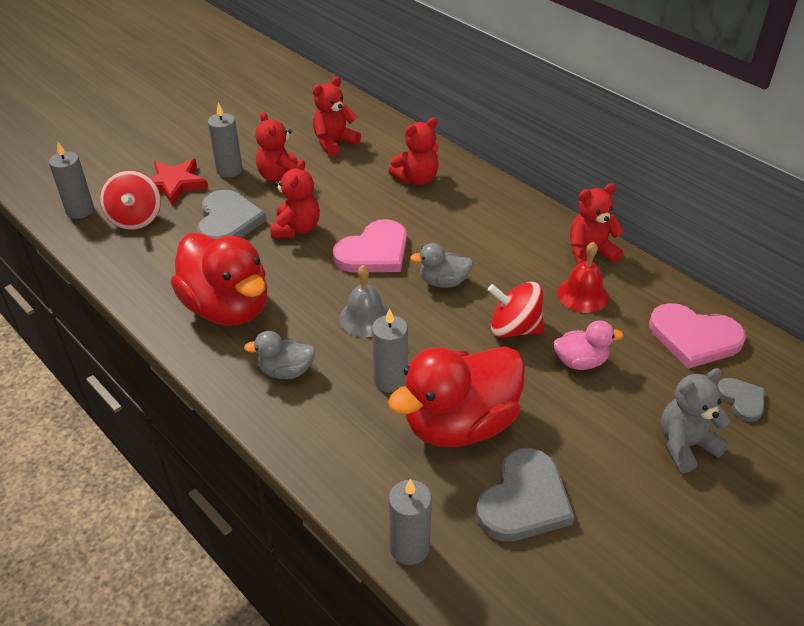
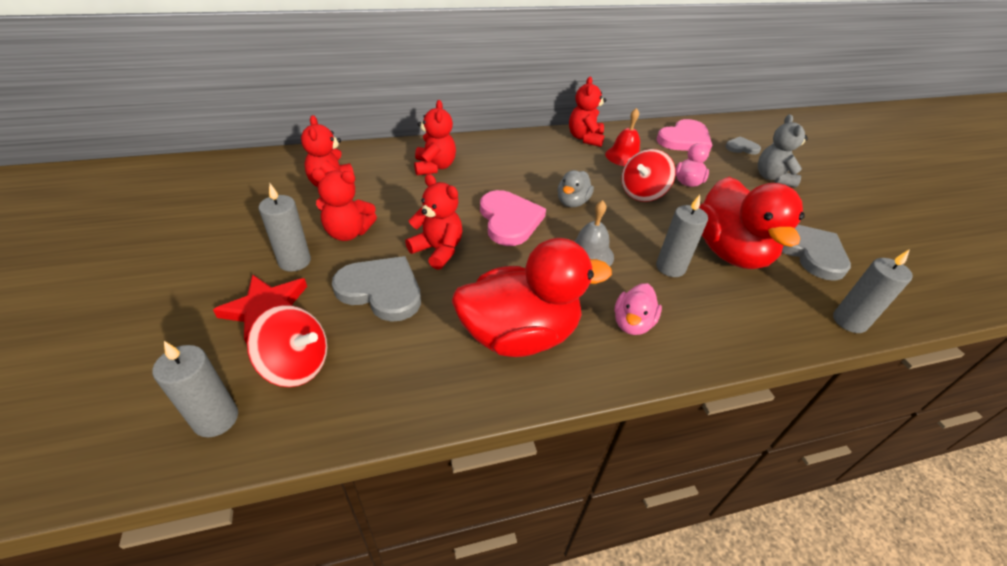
camera: 65 degrees left, 0 degrees up
(286, 371) = (632, 323): grey duck -> pink duck

